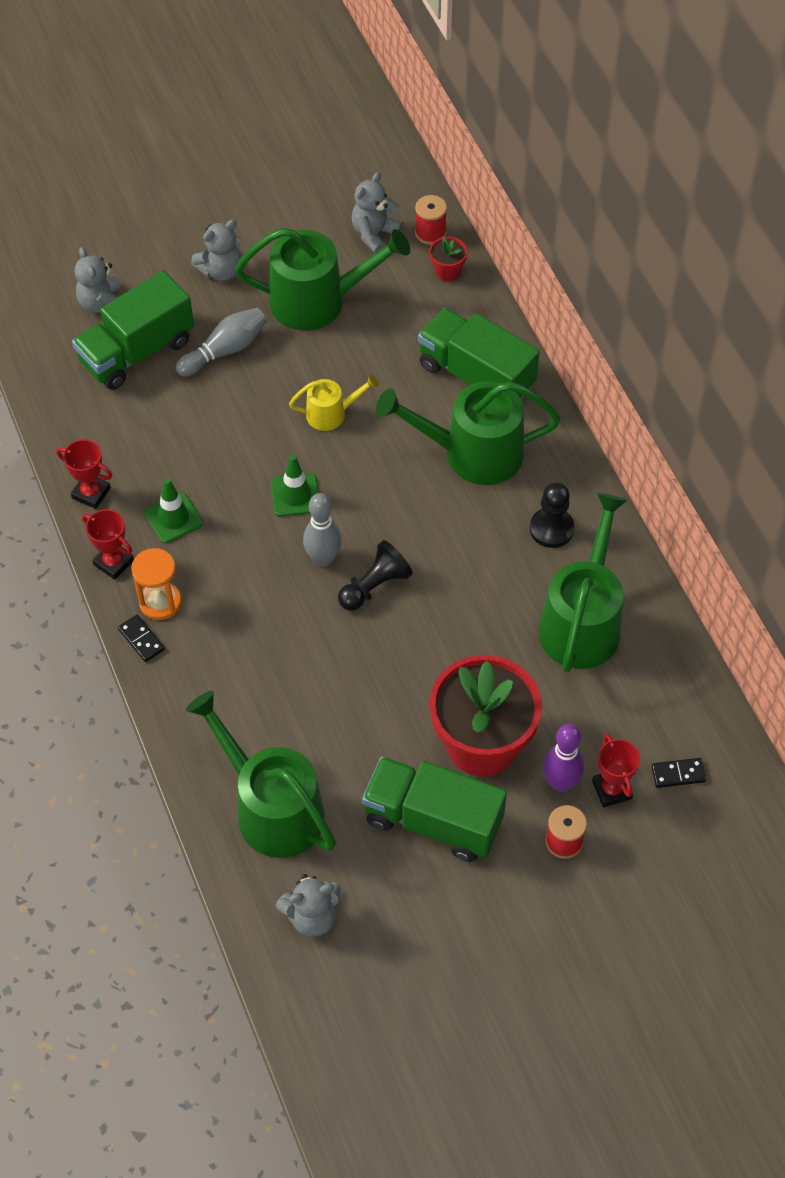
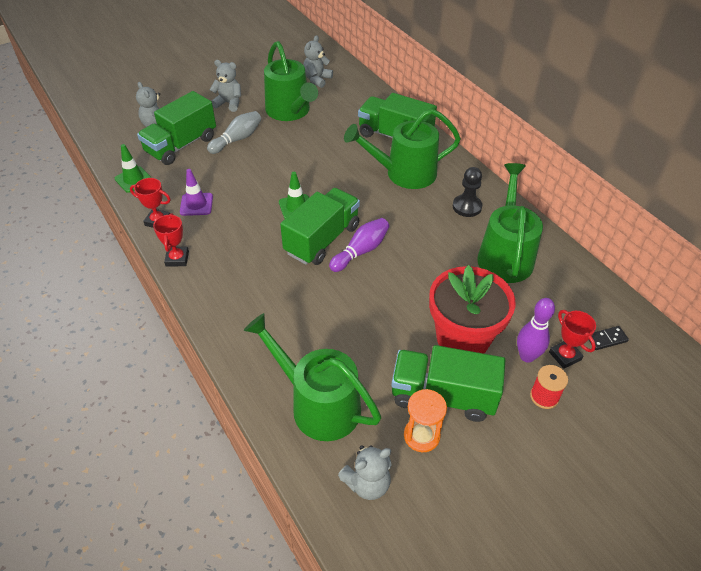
camera: 10 degrees left, 10 degrees down
(113, 562) = (177, 259): red trophy -> red trophy turned 60 degrees clockwise
(141, 639) = (202, 303): black domino -> none
(149, 470) = (196, 204): none -> purple traffic cone
(160, 602) = (213, 278): orange hourglass -> orange hourglass (421, 436)
(173, 518) = (216, 228): green traffic cone -> green traffic cone (133, 179)
(221, 271) = (229, 103): grey teddy bear -> grey teddy bear turned 120 degrees counterclockwise
(317, 301) = (290, 111): green watering can -> green watering can turned 75 degrees clockwise
(323, 558) = (322, 239): grey bowling pin -> green truck
(331, 414) = (310, 163): yellow watering can -> none
(374, 586) = (361, 251): black pawn -> purple bowling pin
(430, 233) = (349, 76): red spool -> none
(447, 271) = (363, 91): red flower pot -> none

